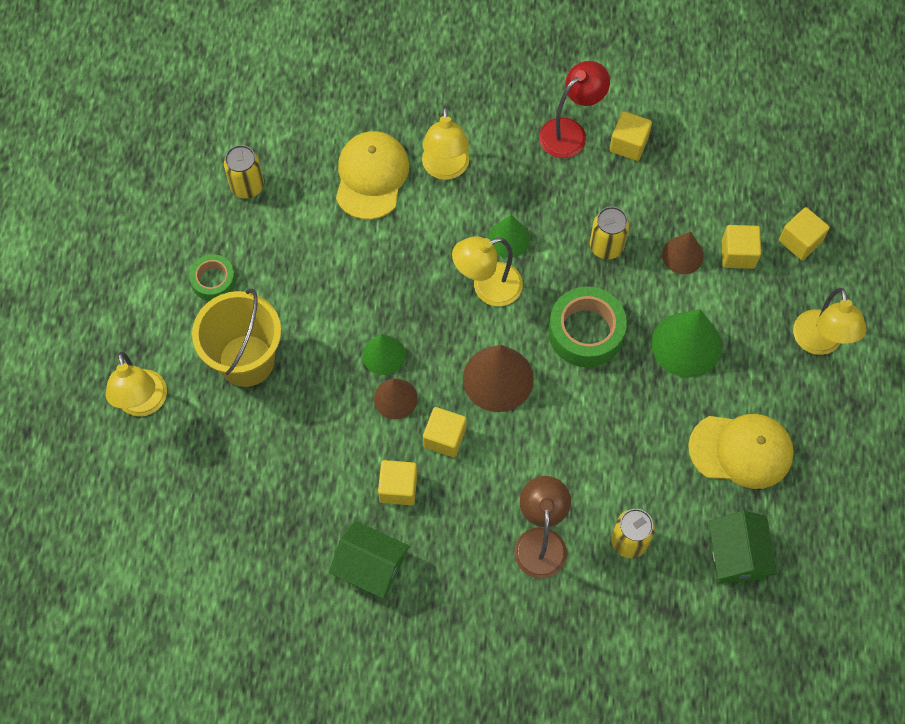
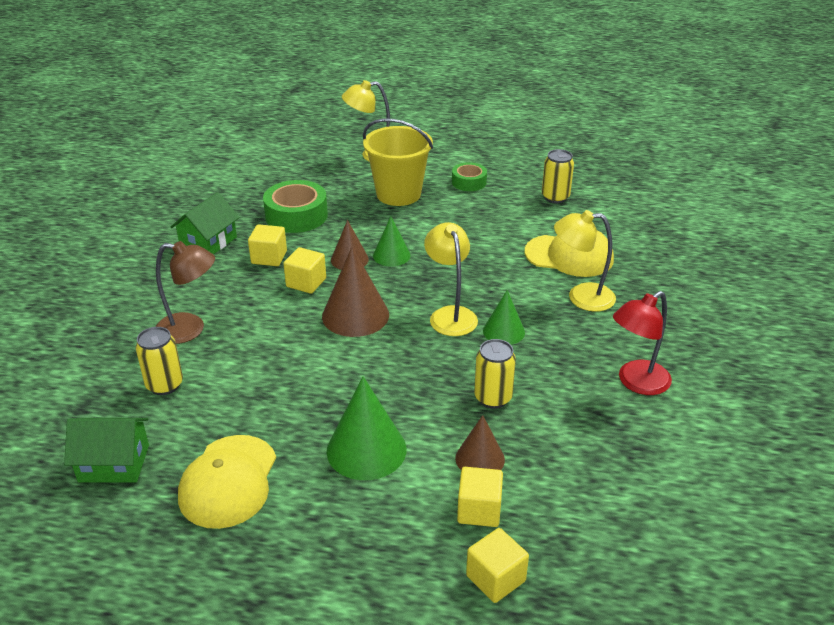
camera: 95 degrees right, 30 degrees down
(570, 132) = (636, 383): red lamp -> red lamp turned 90 degrees clockwise
(585, 332) = (394, 374): green tape -> green tape (296, 215)
(628, 144) = (626, 427): yellow cube -> none
(819, 343) = (346, 577): yellow lamp -> none

